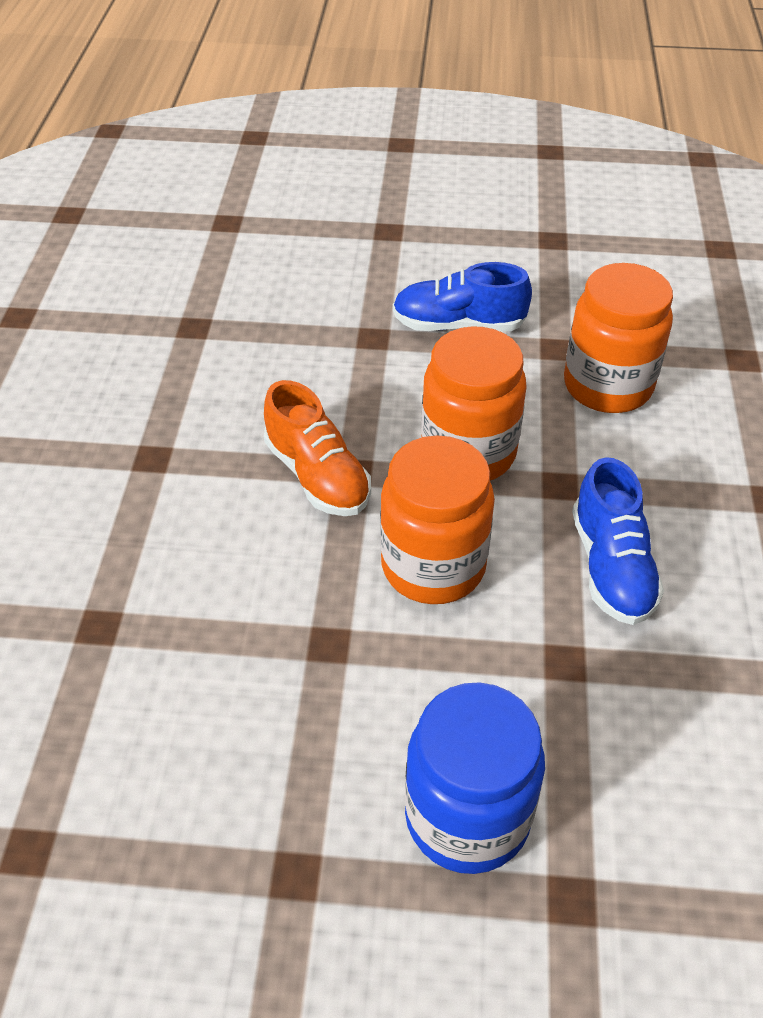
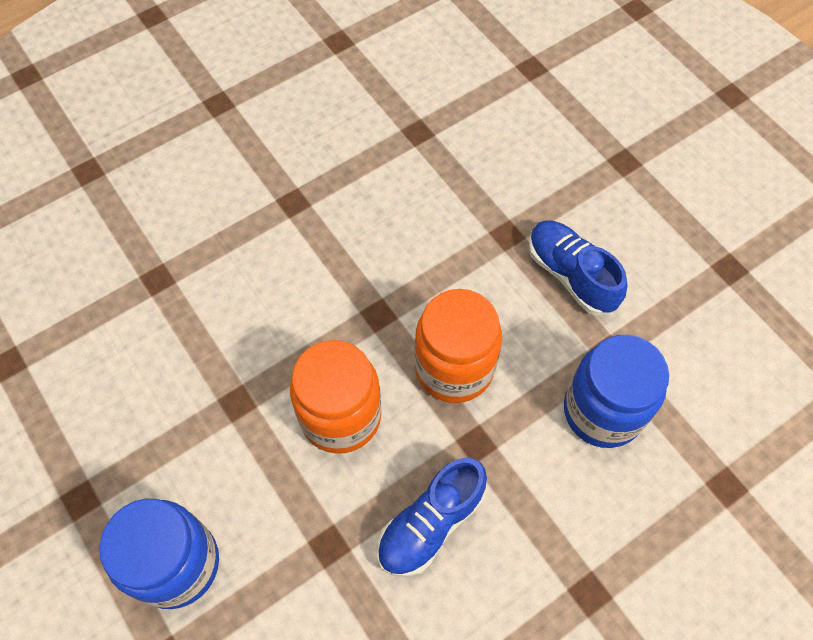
camera: 50 degrees right, 15 degrees up
(317, 476) = (356, 298): orange shoe -> none
(607, 386) = (602, 411): orange jar -> blue jar

